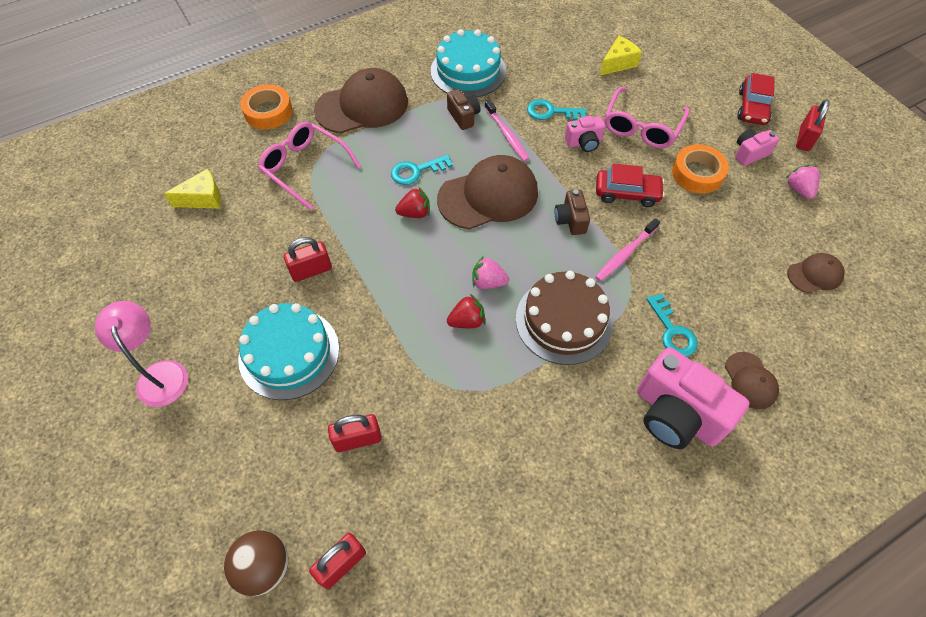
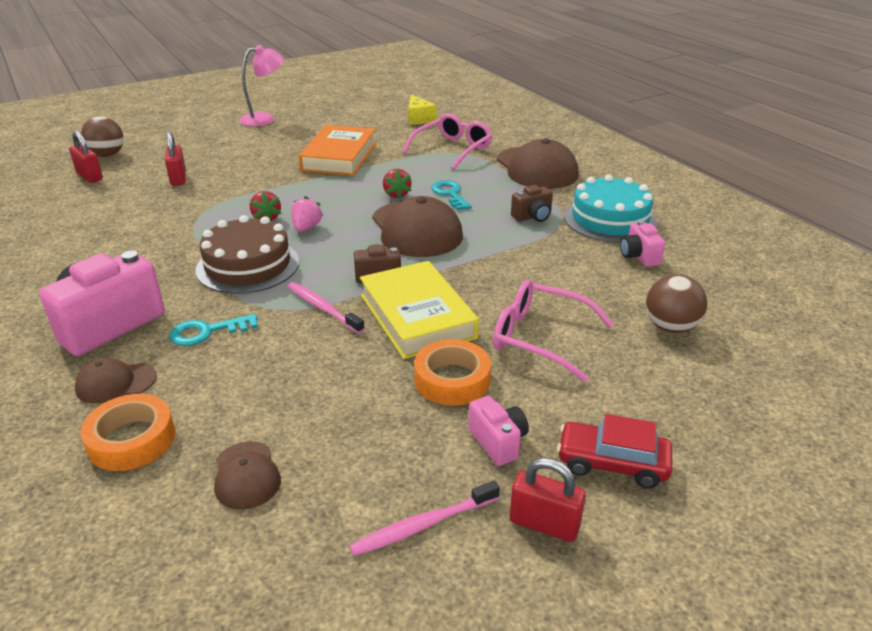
camera: 90 degrees right, 25 degrees down
(268, 112) = (519, 133): orange tape -> orange tape (132, 439)
(289, 353) = (264, 153): turquoise cake -> none
(311, 270) = (339, 157): red padlock -> orange book
(506, 135) = (508, 240): pink toothbrush -> pink toothbrush (423, 525)
(551, 112) = (553, 270): turquoise key -> none
(584, 143) = (502, 290): pink camera -> pink camera (639, 256)
(618, 63) = (670, 327): yellow cheese -> brown ball
(627, 193) = (417, 316): red car -> yellow book
(799, 189) = (419, 490): pink strawberry -> none

